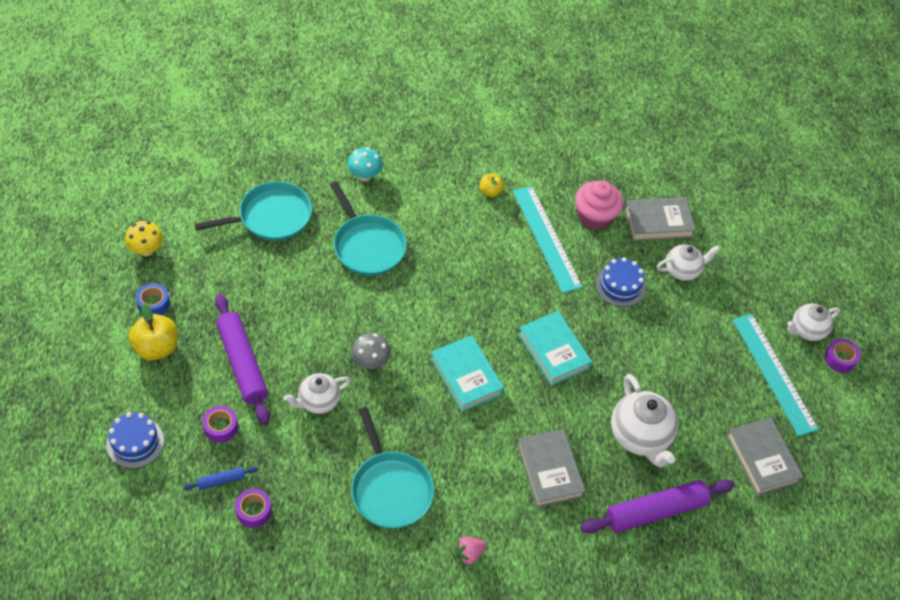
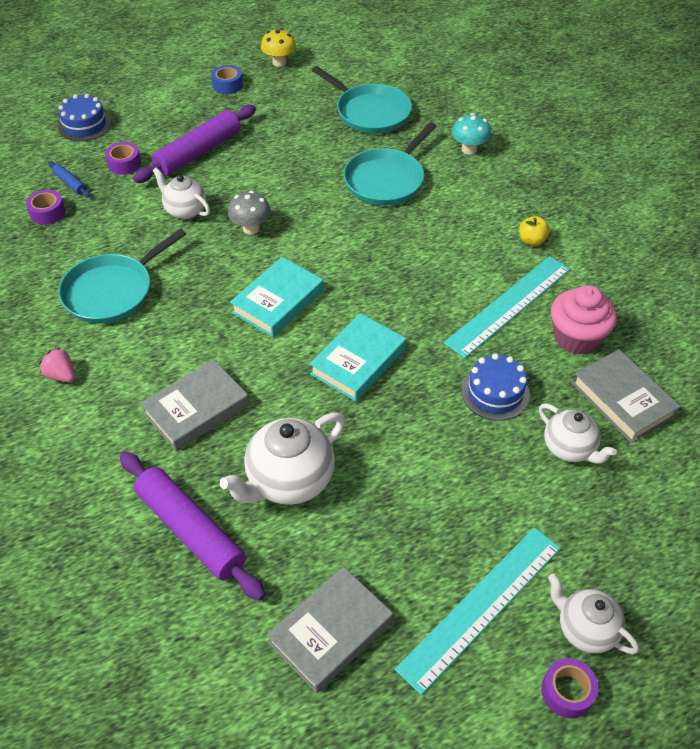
camera: 70 degrees right, 5 degrees down
(156, 348) = (184, 102): yellow apple -> none

